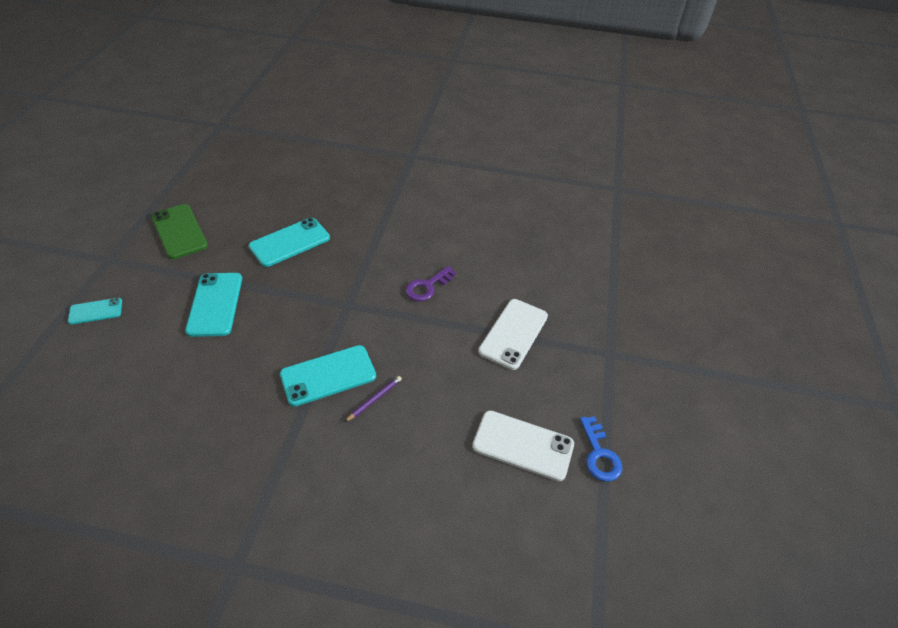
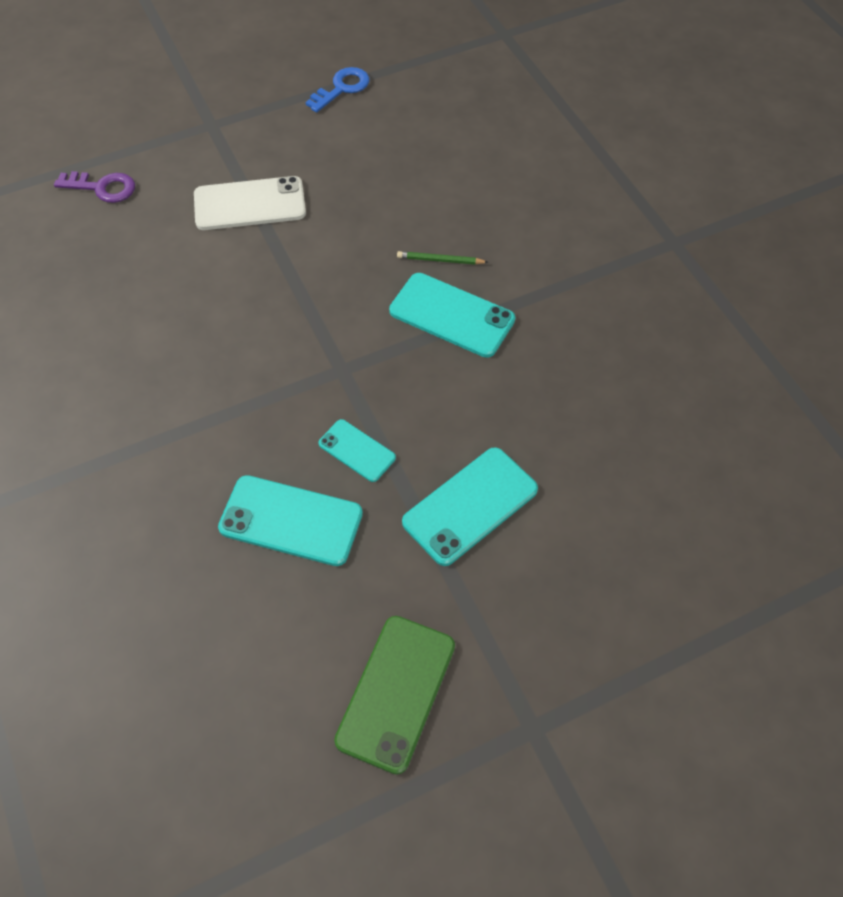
camera: 125 degrees left, 10 degrees up
(95, 311) = (612, 633): turquoise phone -> turquoise phone (357, 450)
(374, 399) = (440, 260): purple pencil -> green pencil
(427, 287) = (243, 315): purple key -> purple key (102, 188)
(523, 445) = (382, 136): white phone -> none

